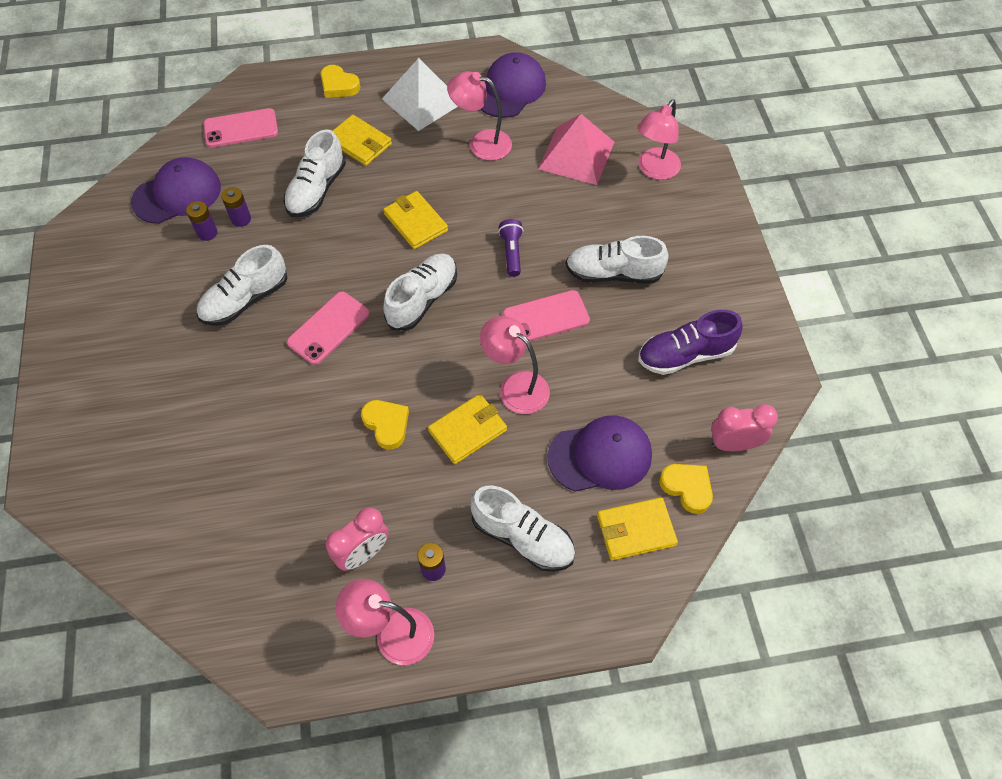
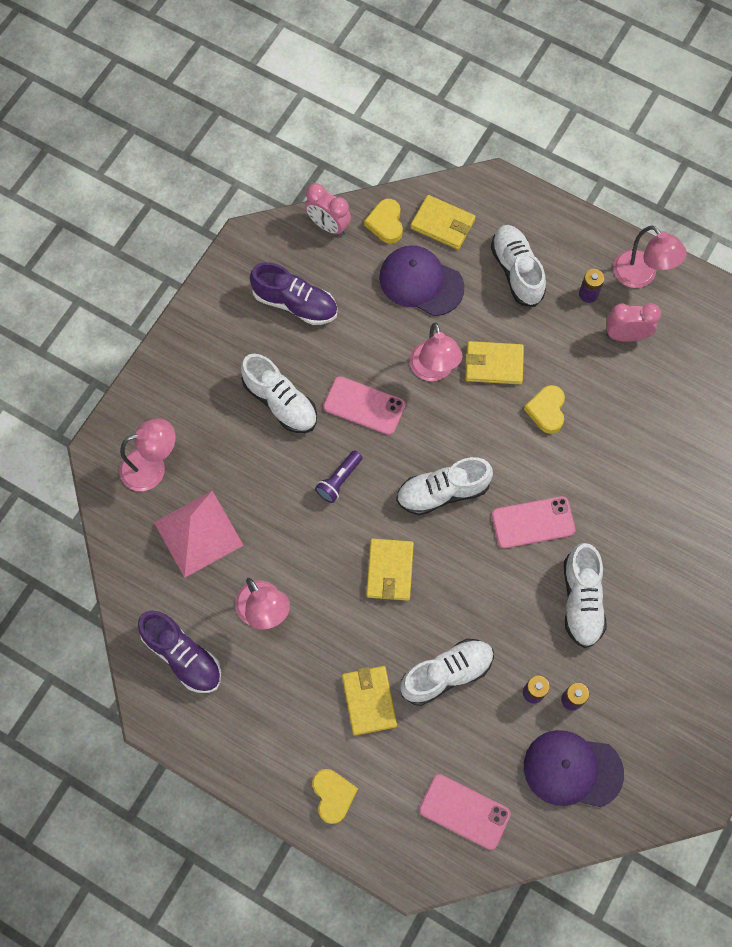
camera: 140 degrees left, 10 degrees up
(245, 300) = (581, 600): white shoe -> white shoe turned 90 degrees clockwise
(422, 100) = (272, 708): white pyramid -> none
(510, 89) = (182, 656): purple cap -> purple shoe

